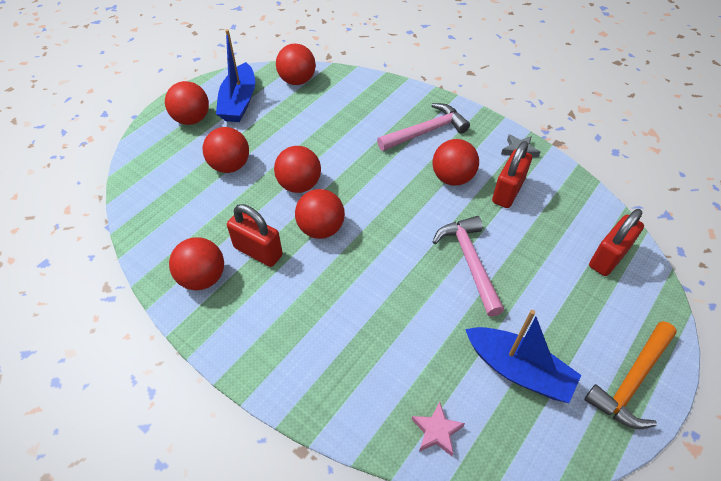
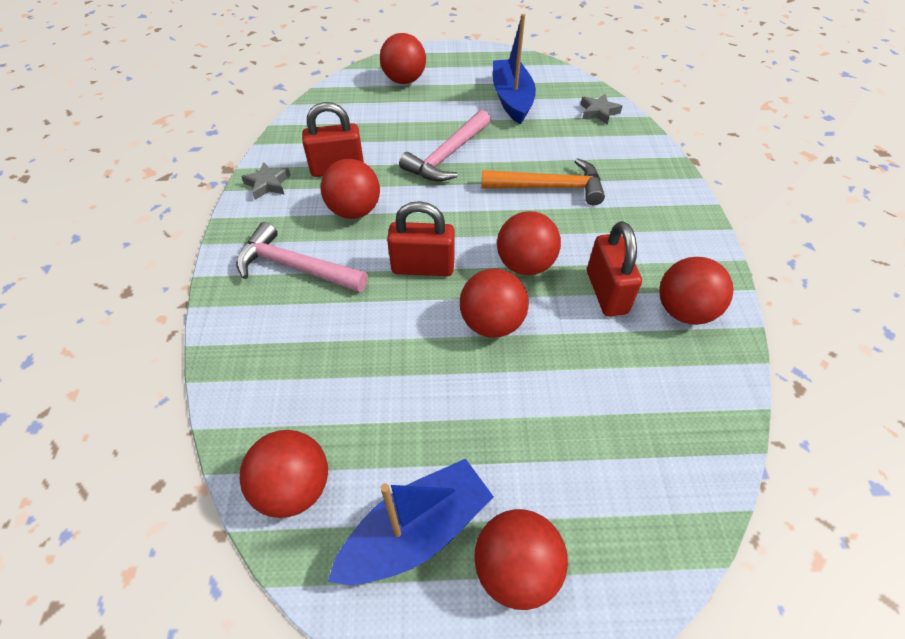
camera: 130 degrees left, 0 degrees up
(230, 165) = (540, 419): red ball -> red ball (404, 80)
(436, 431) = (598, 112): pink star -> grey star
(608, 257) = (361, 95): red padlock -> red padlock (423, 267)
(631, 381) = (461, 59): orange hammer -> orange hammer (549, 187)

